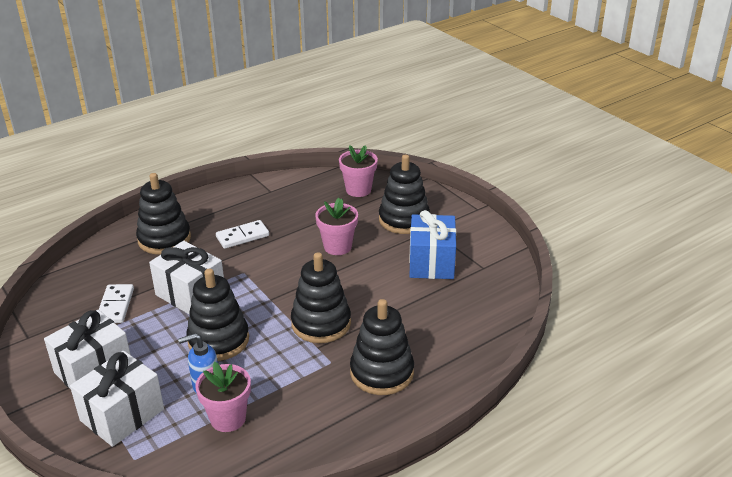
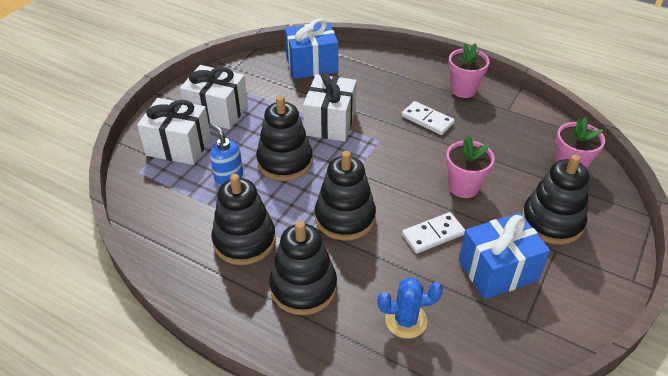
camera: 65 degrees right, 10 degrees up
(89, 279) = (311, 65): none -> blue gift
(115, 306) = (291, 90): white domino -> white domino (433, 234)
(164, 239) = (387, 79): black stacking toy -> black stacking toy (244, 240)
(228, 418) = (199, 205): pink flower pot -> pink flower pot (463, 90)
(449, 325) = (406, 320): none -> blue cactus

